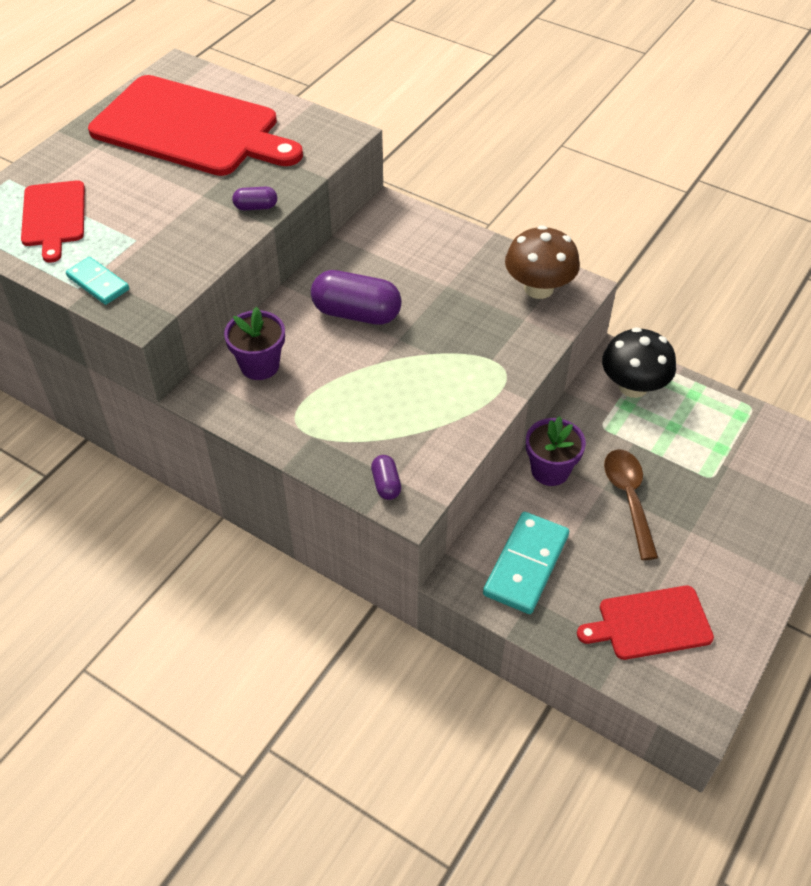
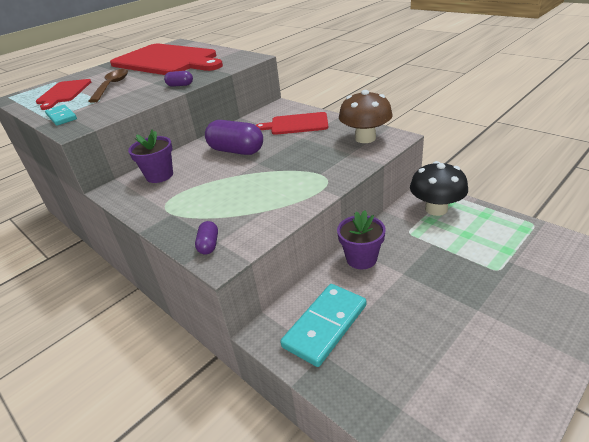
camera: 15 degrees right, 15 degrees down
(629, 498) = (423, 281): brown spoon -> brown spoon (112, 86)
(650, 623) = (431, 387): red cutting board -> red cutting board (296, 124)

